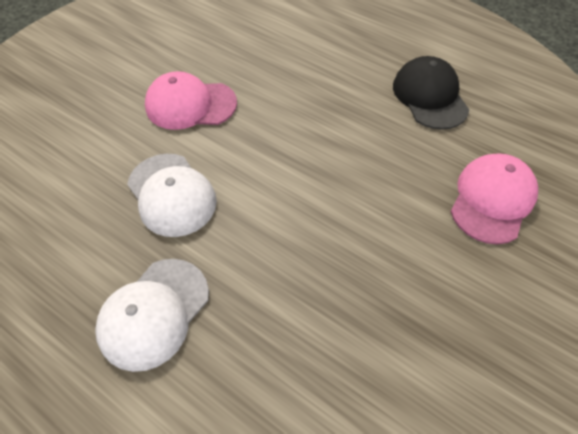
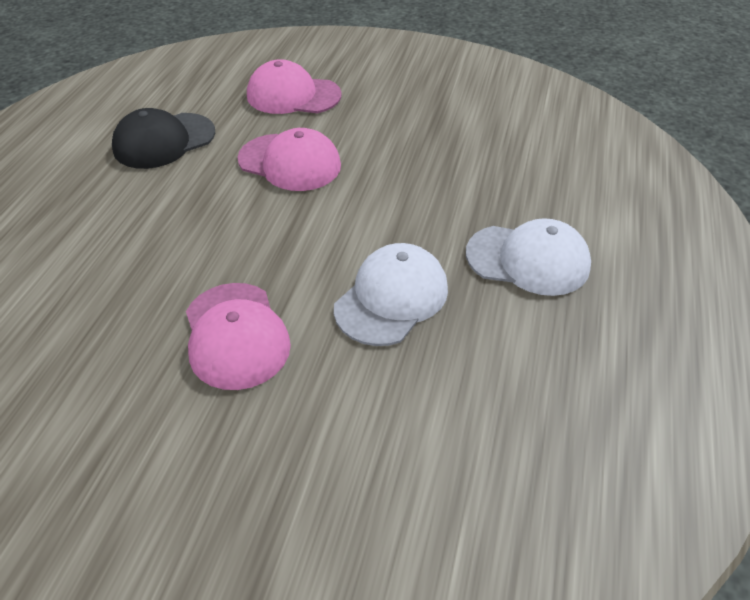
camera: 110 degrees left, 10 degrees down
(371, 171) = (290, 162): none -> pink cap

